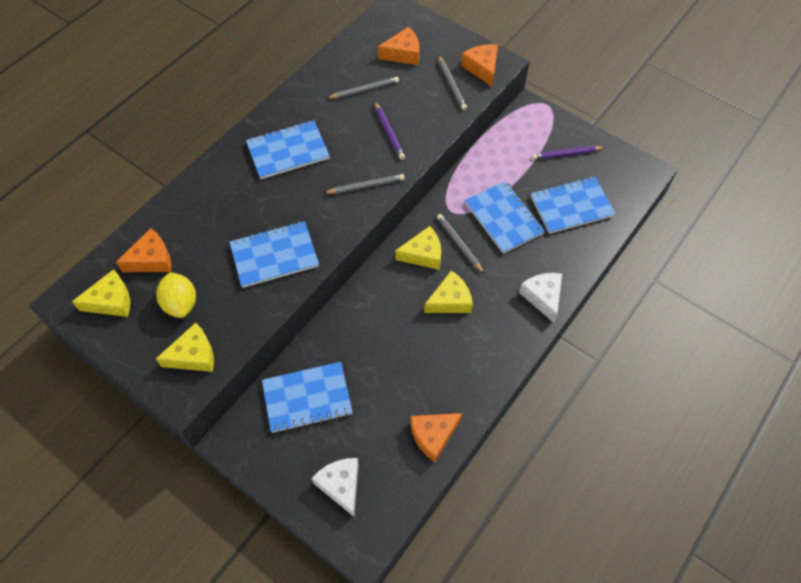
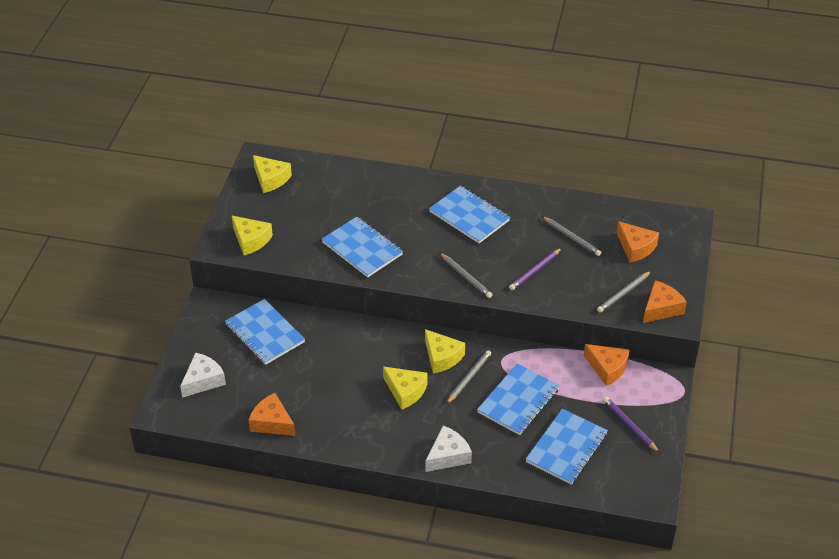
camera: 65 degrees right, 15 degrees down
(152, 259) = (317, 184): orange cheese -> orange cheese (607, 368)
(181, 303) = (289, 215): yellow lemon -> none
(571, 206) = (566, 448): blue notebook -> blue notebook turned 75 degrees clockwise

